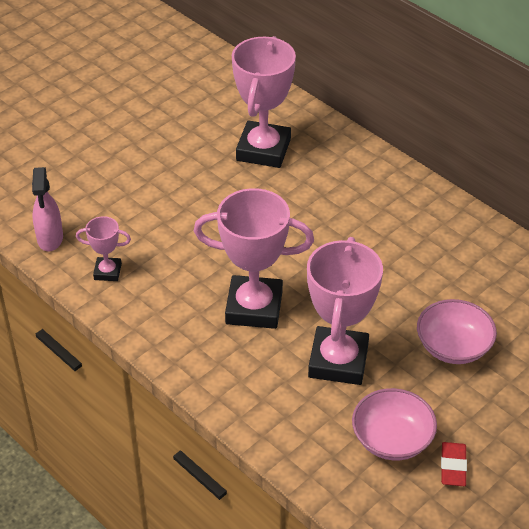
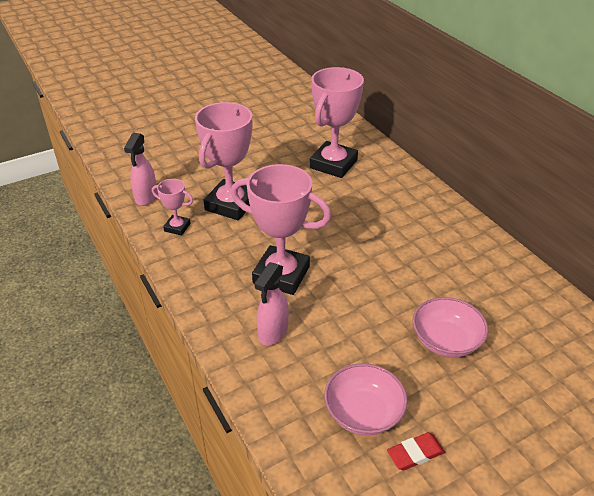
camera: 15 degrees right, 5 degrees down
(270, 376) = (273, 333): none -> pink spray bottle
(338, 361) = (337, 332): pink trophy -> pink trophy (231, 204)
(453, 466) = (415, 453): red eraser -> red eraser turned 45 degrees clockwise

